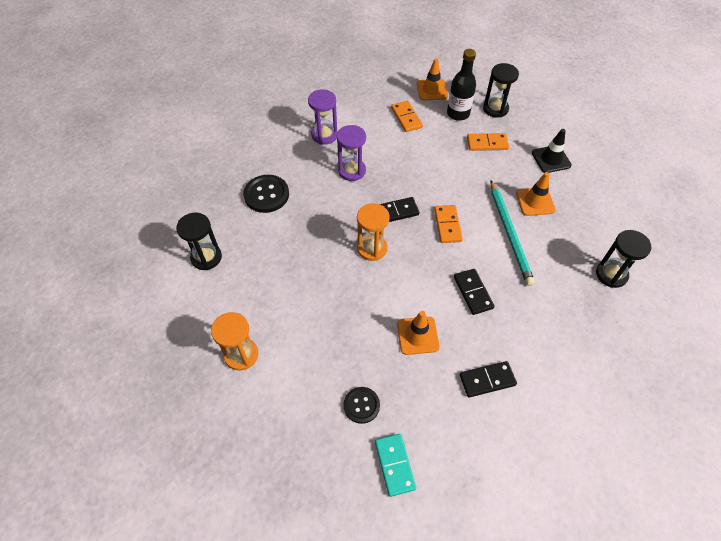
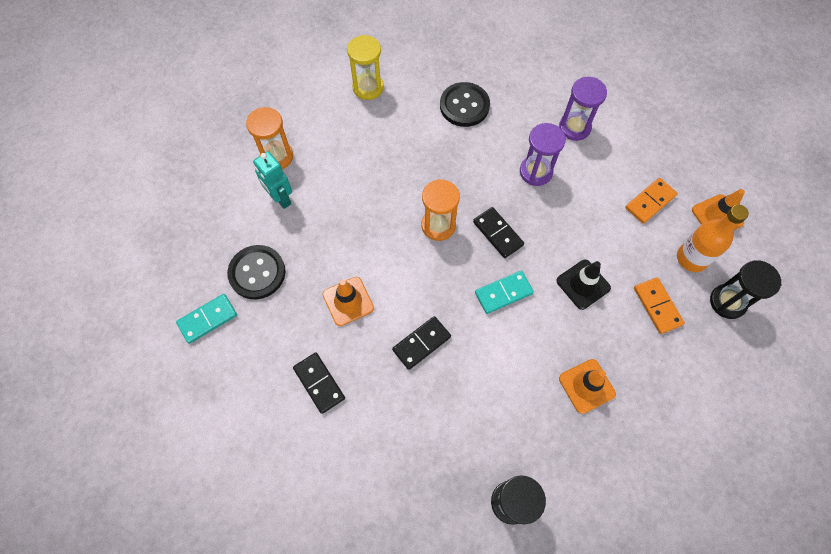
camera: 70 degrees right, 10 degrees up
(206, 257) = (368, 87): black hourglass -> yellow hourglass
(290, 364) = (280, 198): none -> turquoise robot
(361, 405) = (257, 273): black button -> black button, size x1.55
(447, 225) = (503, 293): orange domino -> turquoise domino
(458, 113) = (691, 258): black bottle -> orange bottle
(509, 234) = (521, 366): turquoise pencil -> none
(551, 159) = (672, 393): black traffic cone -> black traffic cone (583, 284)

